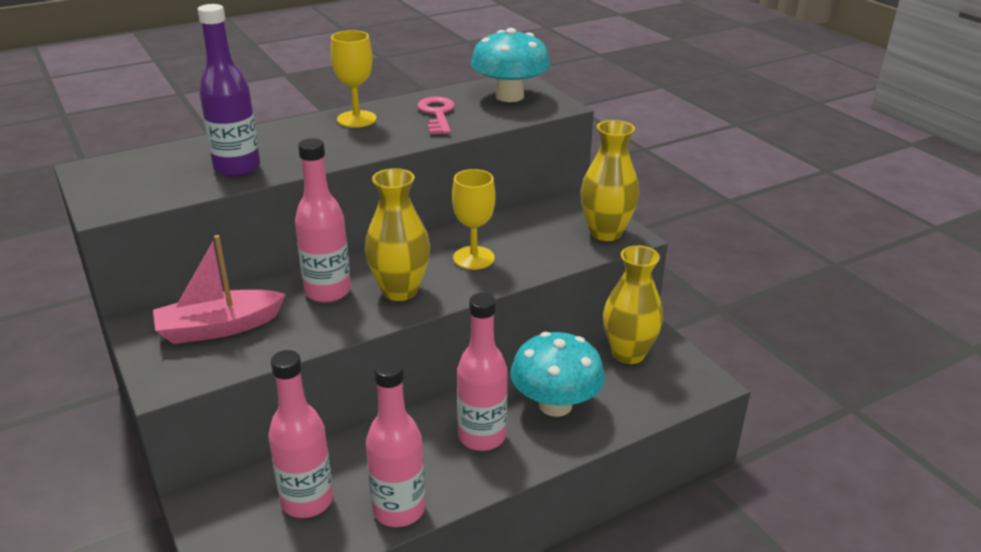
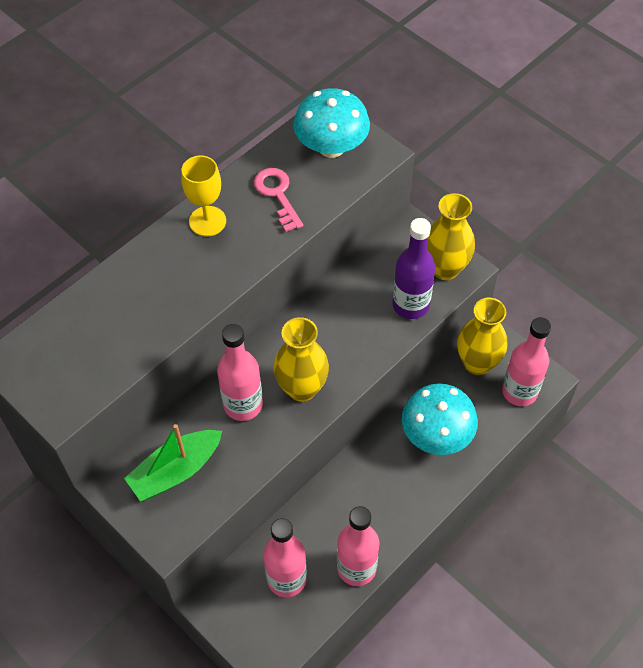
camera: 15 degrees left, 25 degrees up
(219, 328) = (176, 471): pink boat -> green boat
(237, 168) = (140, 327): purple bottle -> purple bottle (410, 305)
(473, 258) = (346, 331): yellow goblet -> none
(482, 436) = (391, 482): pink bottle -> pink bottle (519, 391)

